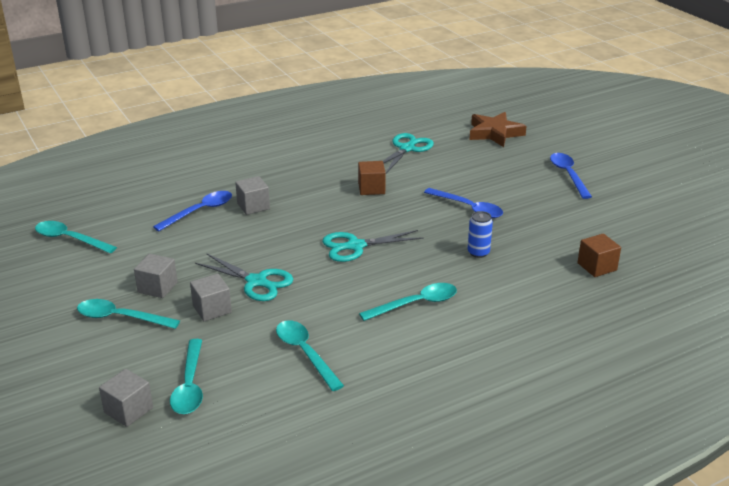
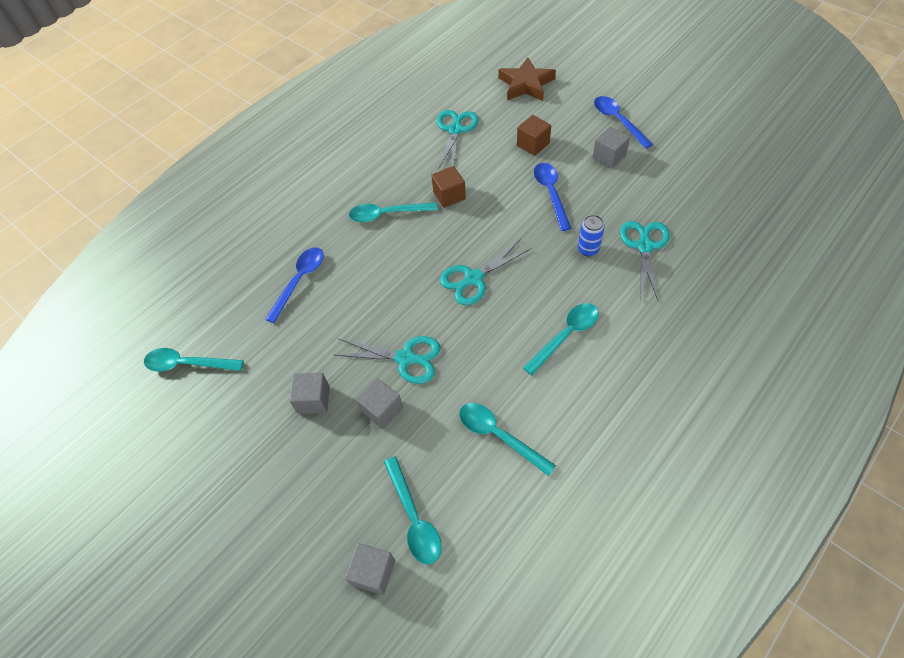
camera: 15 degrees left, 25 degrees up
(121, 318) = (299, 454): turquoise spoon -> turquoise spoon (387, 214)
(253, 206) = (348, 256): grey cube -> grey cube (609, 156)
(468, 208) = (551, 193): blue spoon -> blue spoon turned 120 degrees counterclockwise
(536, 263) = (644, 246): none -> turquoise scissors
(597, 267) = (697, 233): brown cube -> brown cube (533, 144)

